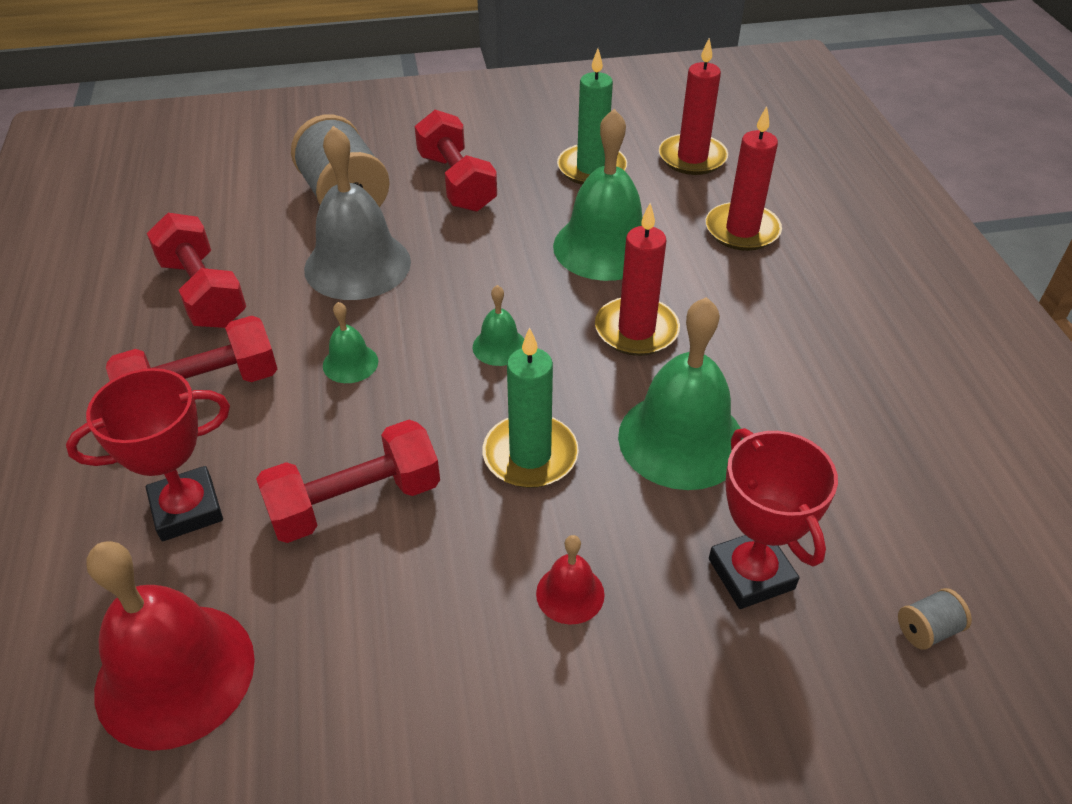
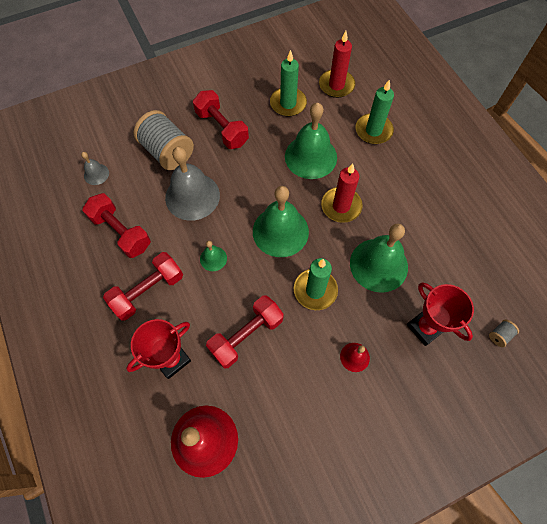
camera: 15 degrees left, 20 degrees up
(206, 206) = (96, 174): none -> grey bell
(499, 346) = (280, 231): green bell -> green bell, size x2.13
(742, 230) = (373, 130): red candle -> green candle

